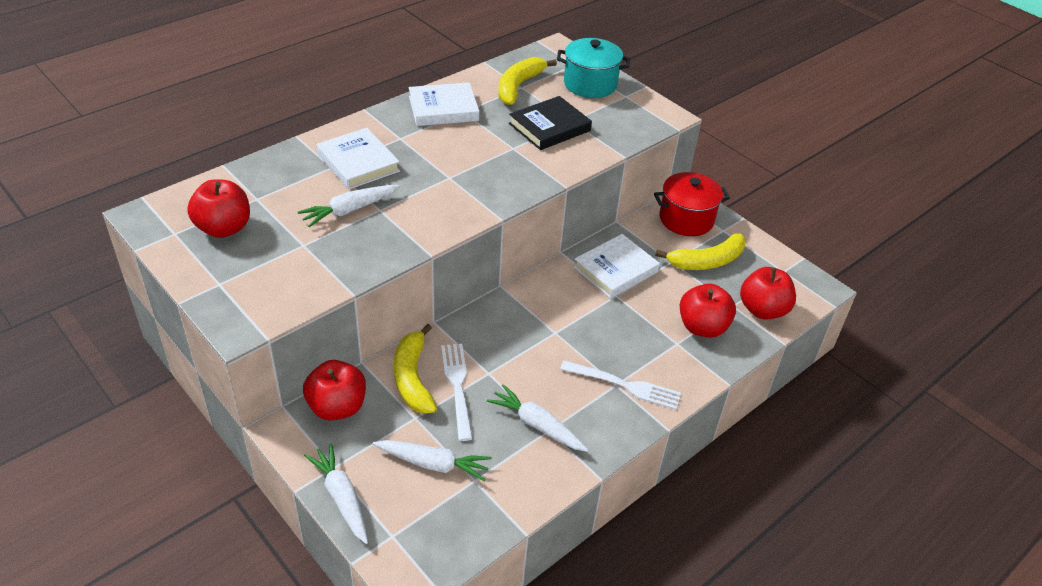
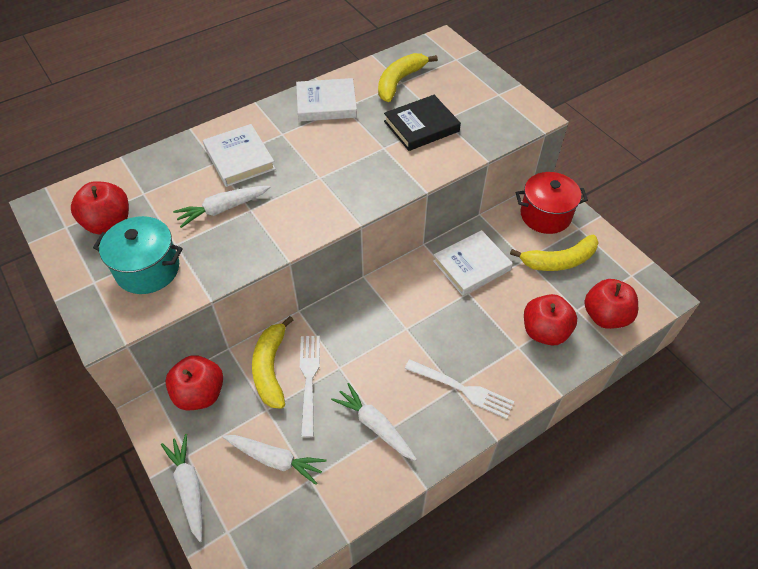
camera: 10 degrees right, 10 degrees up
(590, 84) = (467, 81): turquoise pot -> turquoise pot (148, 269)

